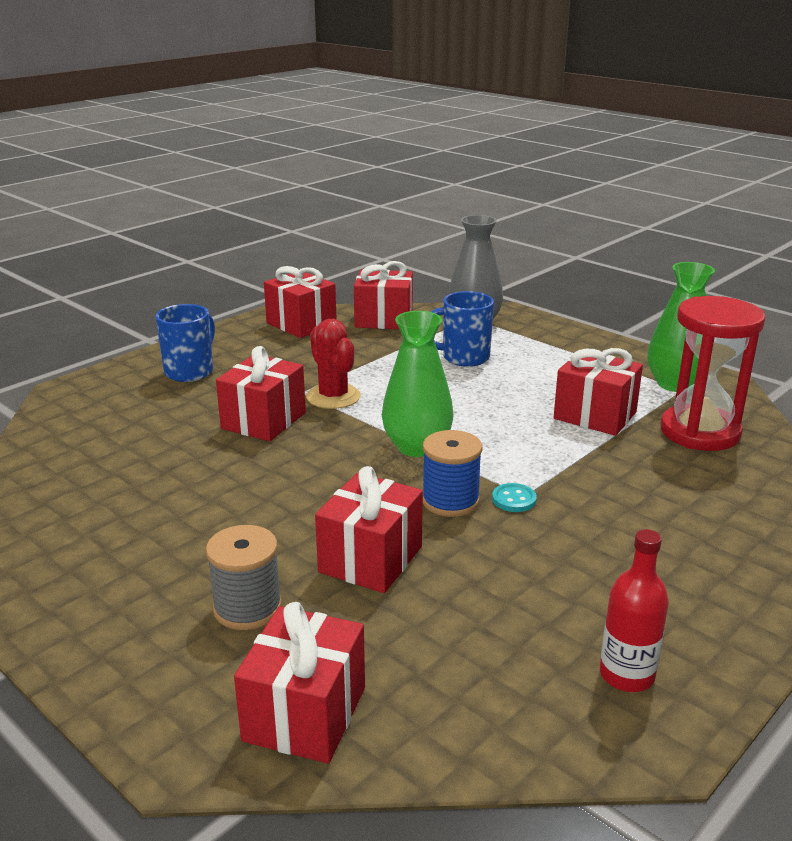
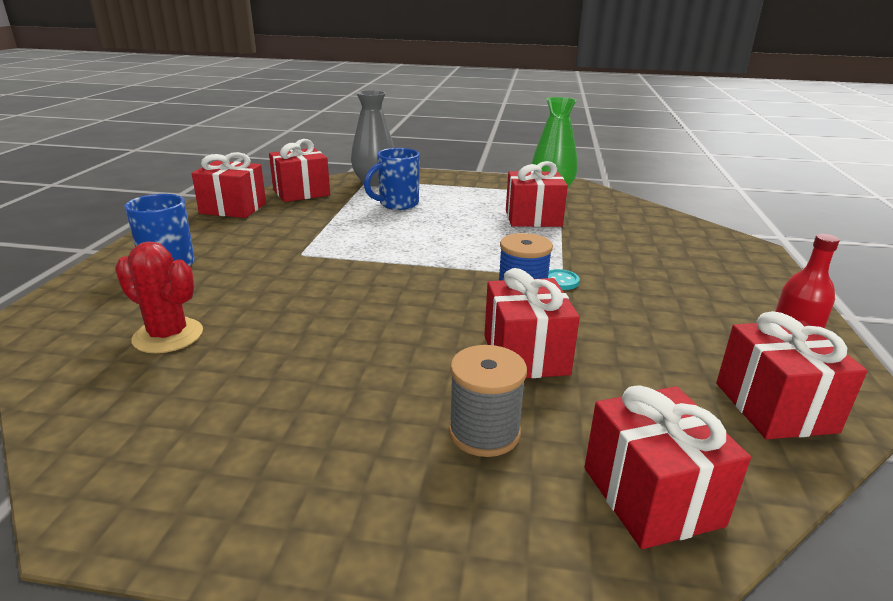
camera: 35 degrees left, 0 degrees up
(263, 421) = (294, 283): red gift -> red gift (774, 407)
(333, 397) = (332, 251): red cactus -> red cactus (168, 336)
(417, 447) = (446, 267): green vase -> none
(700, 432) = (604, 213): red hourglass -> none

